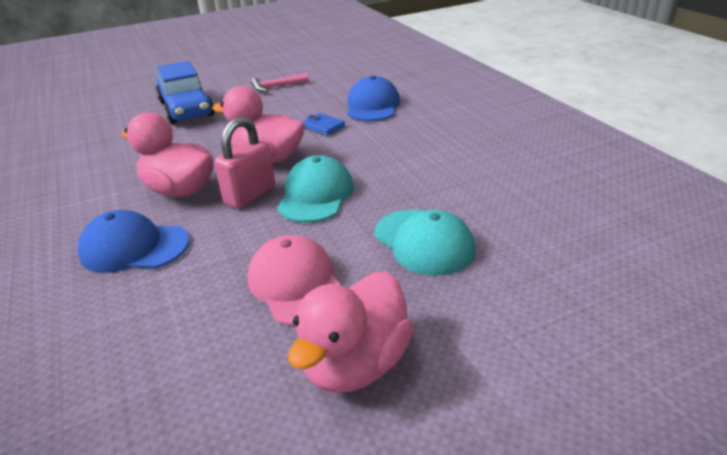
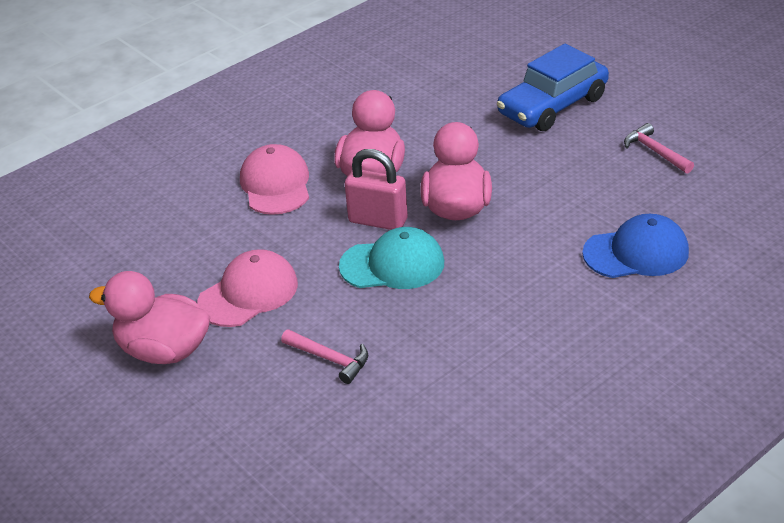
camera: 75 degrees right, 5 degrees up
(134, 247) = (276, 185): blue cap -> pink cap
(323, 126) = (553, 226): blue wallet -> none
(423, 242) = (330, 359): turquoise cap -> pink hammer

